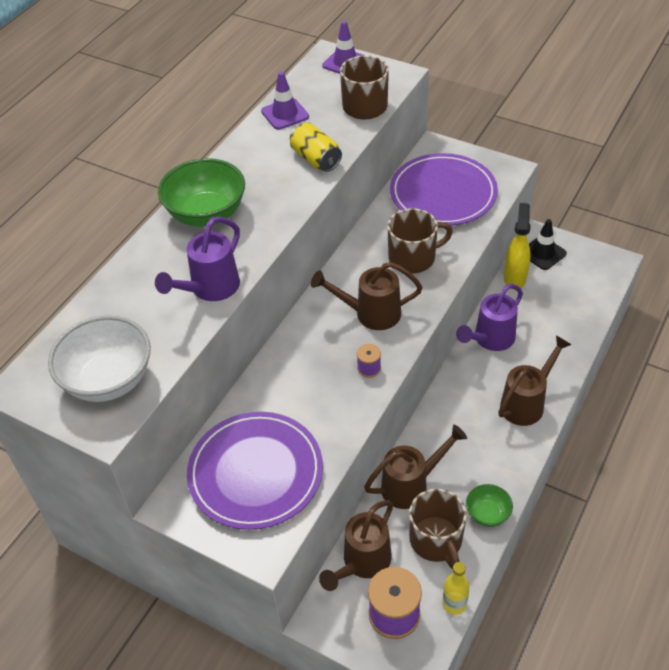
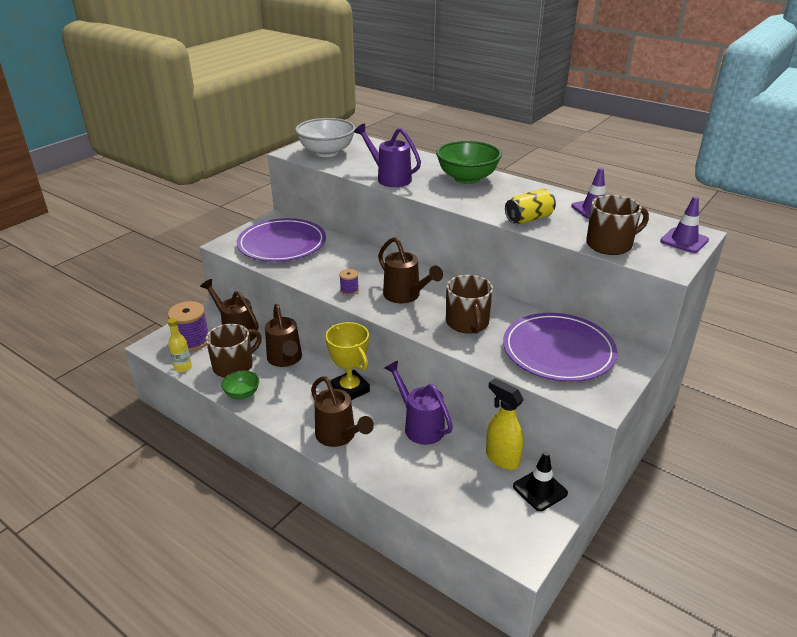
camera: 95 degrees right, 15 degrees down
(371, 314) = (405, 296): brown watering can -> brown watering can turned 135 degrees clockwise
(436, 540) = (234, 366): brown mug -> brown mug turned 150 degrees clockwise
(450, 407) = (350, 389): none -> yellow trophy
(514, 278) = (502, 458): yellow spray bottle -> yellow spray bottle turned 150 degrees counterclockwise

